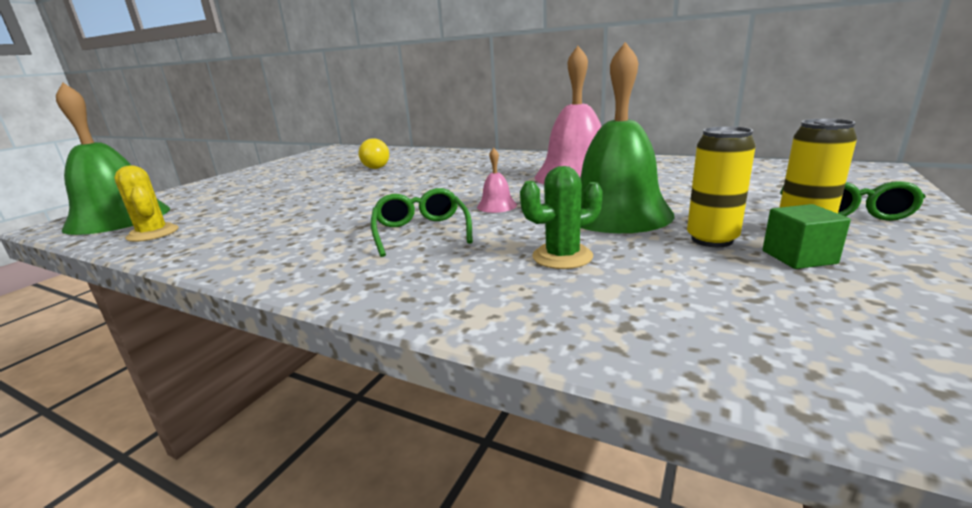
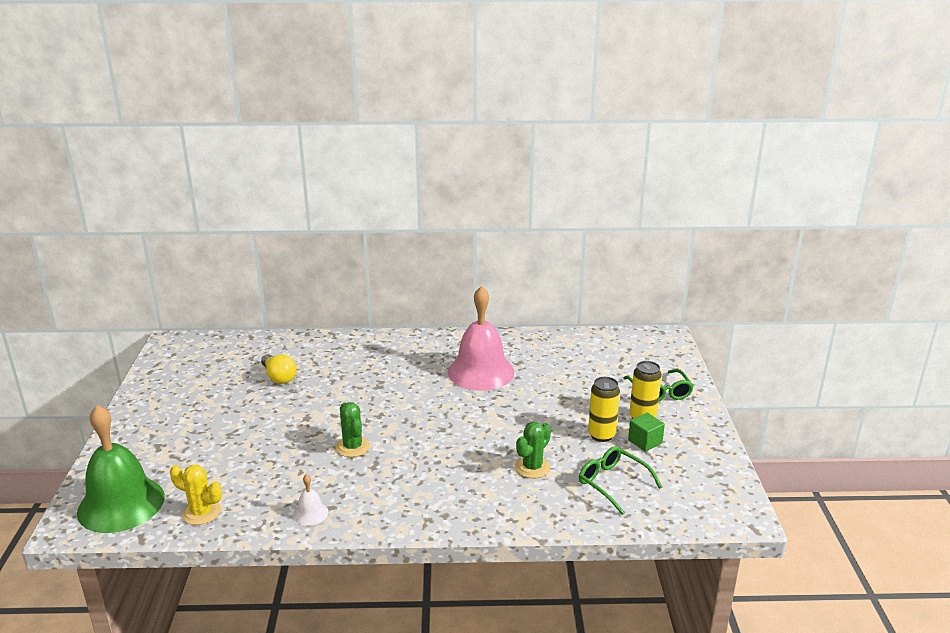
camera: 30 degrees left, 5 degrees up
(233, 252) = (310, 513): none -> white bell
(365, 210) = (352, 447): none -> green cactus
(421, 232) = (425, 463): green glasses -> green glasses (613, 483)
(497, 206) = (452, 423): pink bell -> none
(616, 213) = (538, 418): green bell -> none

